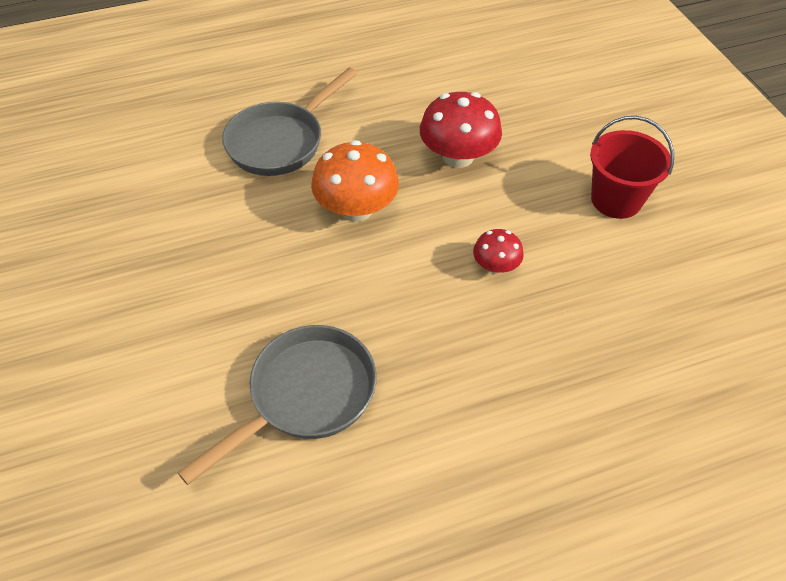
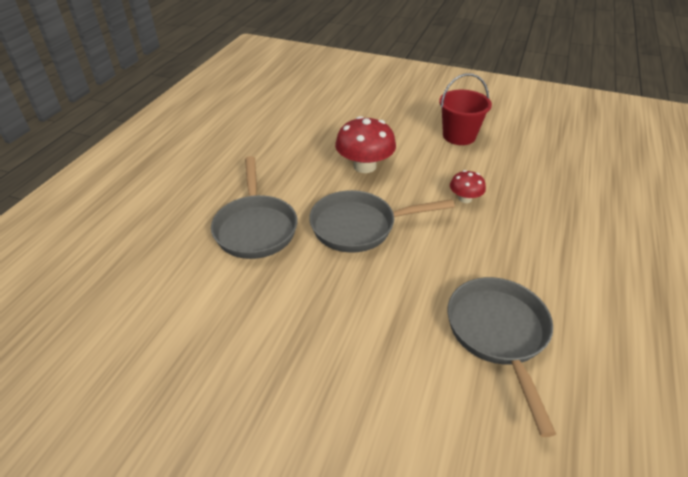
camera: 50 degrees left, 10 degrees down
(356, 209) = (359, 226): orange mushroom -> grey pan

